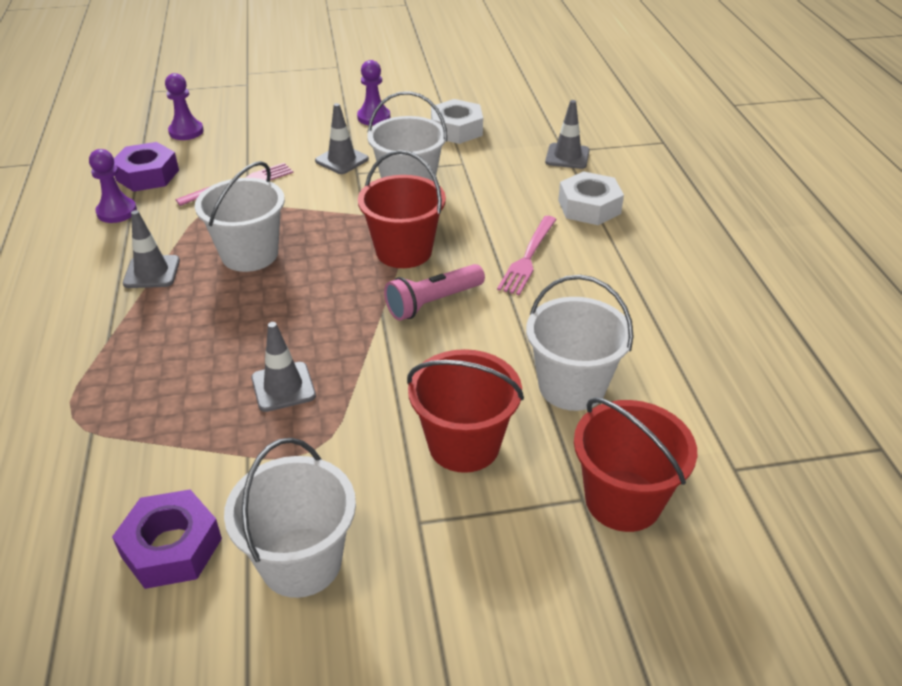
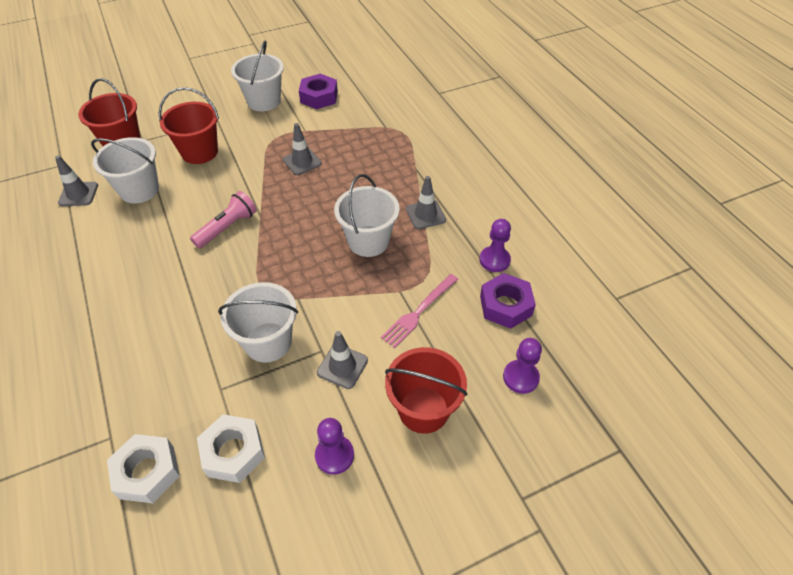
camera: 165 degrees right, 10 degrees up
(404, 251) = (256, 266): red bucket -> red bucket (423, 410)
(528, 257) = (159, 280): pink fork -> none
(567, 156) = (108, 427): grey traffic cone -> grey traffic cone (78, 194)
(589, 207) = (99, 349): white nut -> white nut (147, 472)

